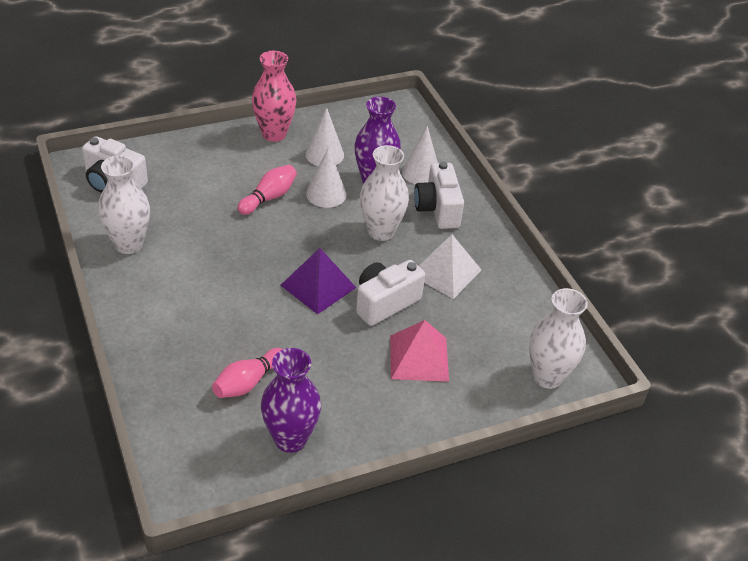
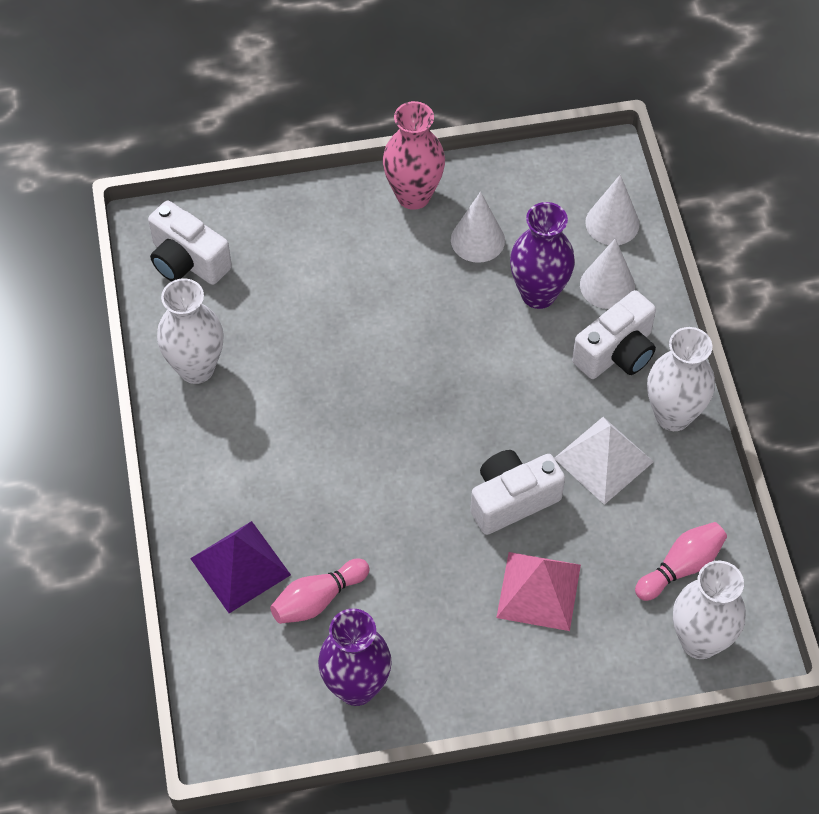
camera: 15 degrees right, 15 degrees up
(269, 198) = (388, 309): pink bowling pin -> pink bowling pin (681, 567)
(318, 286) = (429, 463): purple pyramid -> purple pyramid (240, 566)
(326, 194) = (467, 310): white cone -> white cone (612, 223)
(381, 231) = (530, 382): white vase -> white vase (673, 415)
(437, 209) = (616, 352): white camera -> white camera turned 135 degrees counterclockwise

